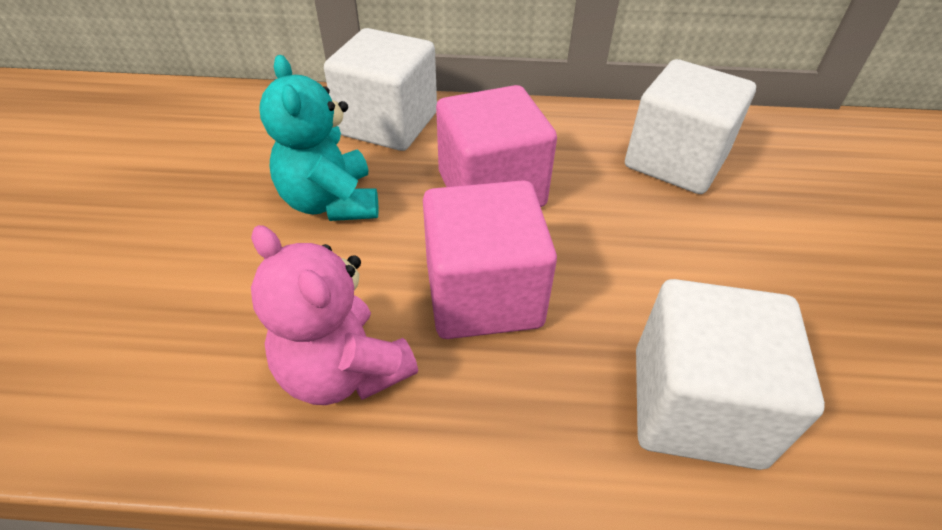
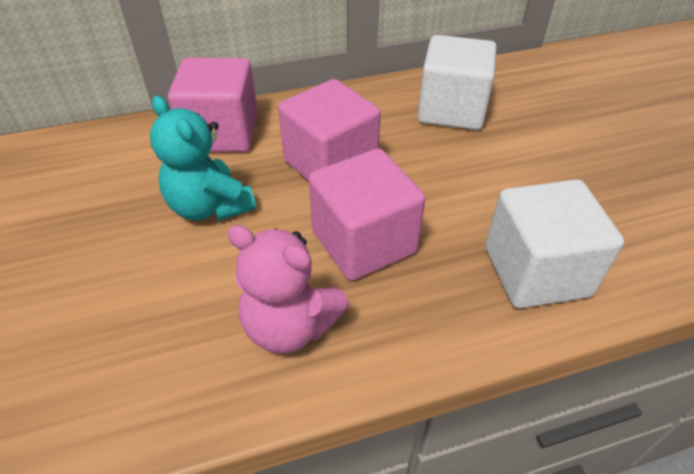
camera: 20 degrees left, 0 degrees up
(388, 124) = (222, 133): white cube -> pink cube

